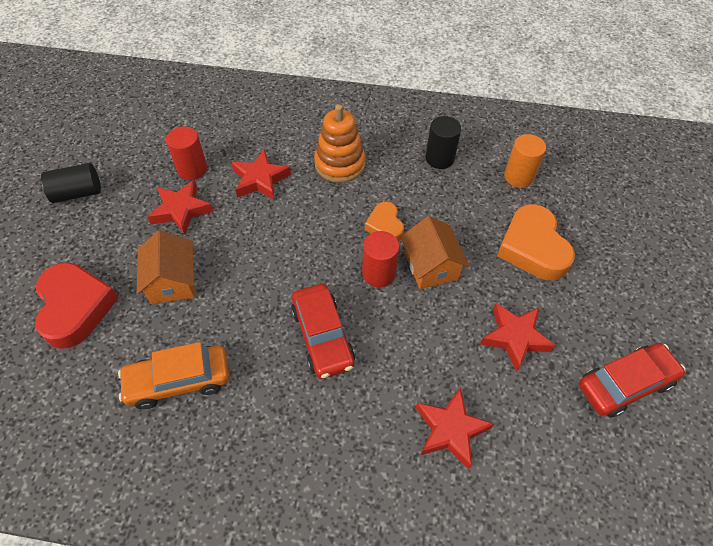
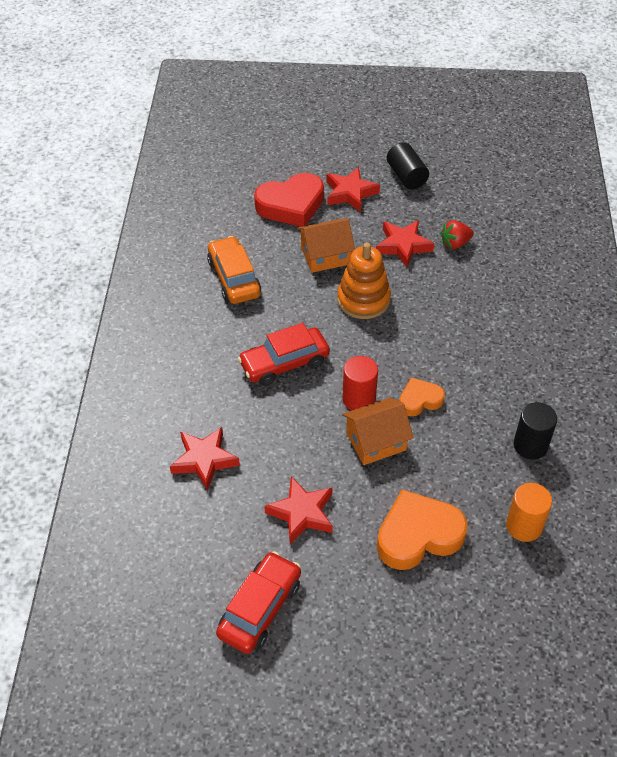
camera: 85 degrees right, 5 degrees down
(192, 169) = (455, 243): red cylinder -> red strawberry
(260, 179) = (455, 295): red star -> red star (350, 193)
(340, 164) = (495, 355): orange stacking toy -> orange stacking toy (363, 299)
(625, 384) = (260, 609): red car -> red car turned 120 degrees counterclockwise

